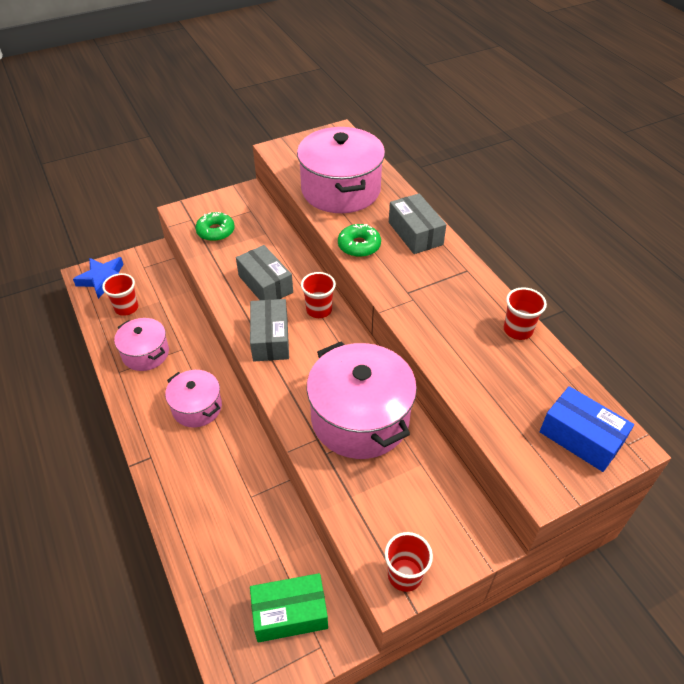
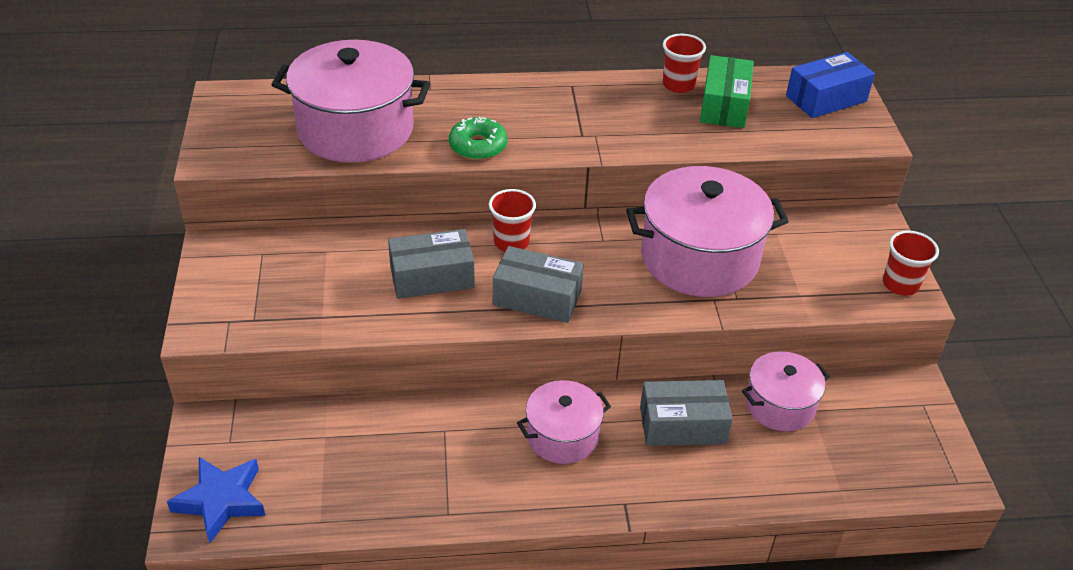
camera: 70 degrees left, 5 degrees down
(126, 308) = (313, 481): red cup -> none
(145, 353) = (429, 474): pink pot -> pink pot (780, 405)
(215, 231) = (281, 300): green donut -> none
(290, 613) = (882, 418): green box -> green box (724, 105)
(415, 233) = (485, 99): grey box -> grey box (682, 425)

